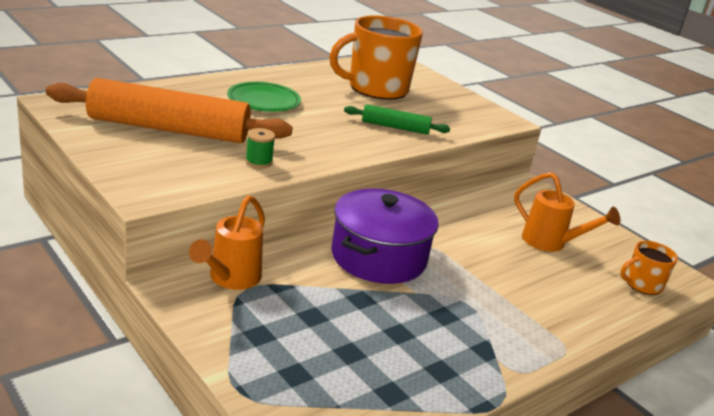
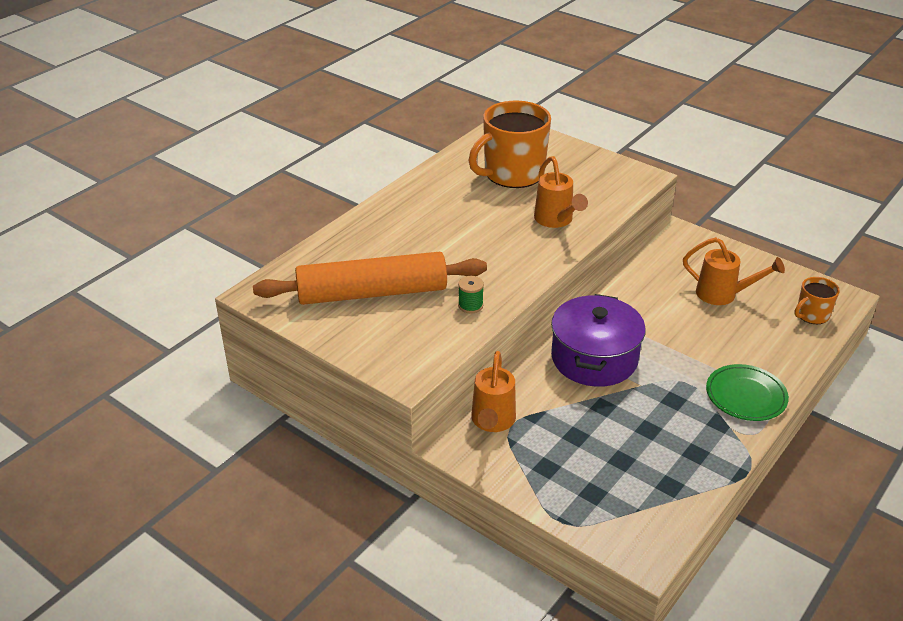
camera: 10 degrees left, 10 degrees up
(264, 101) = (427, 227): green plate -> green plate (746, 396)
(395, 127) = (556, 221): green rolling pin -> orange watering can

